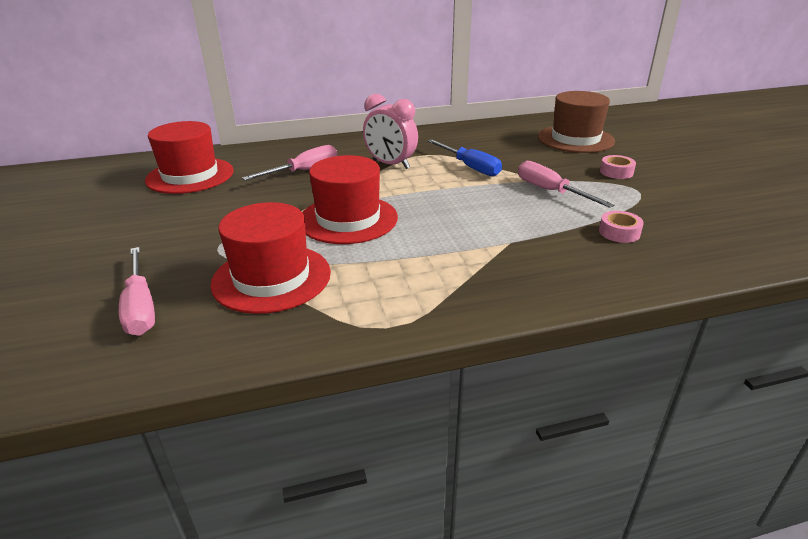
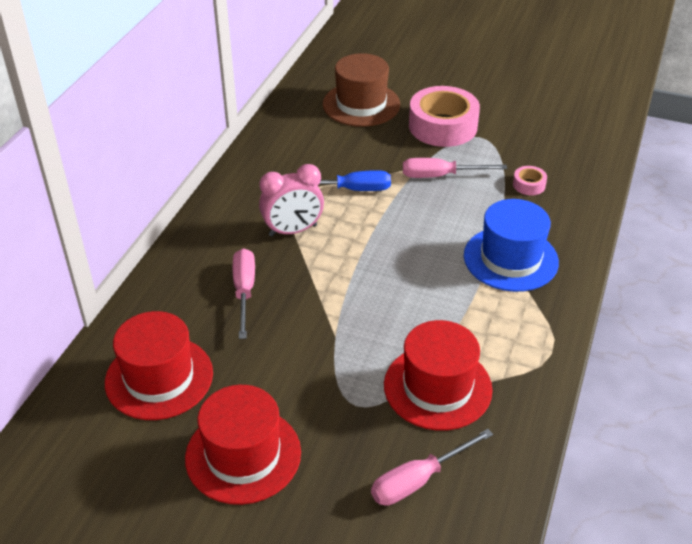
camera: 55 degrees left, 10 degrees up
(140, 307) = (418, 480): pink screwdriver -> pink screwdriver turned 135 degrees clockwise
(348, 219) = (378, 305): red hat -> red hat (243, 455)
(495, 258) = (510, 259): none -> blue hat
(616, 172) = (443, 126): pink tape -> pink tape, size x2.28

